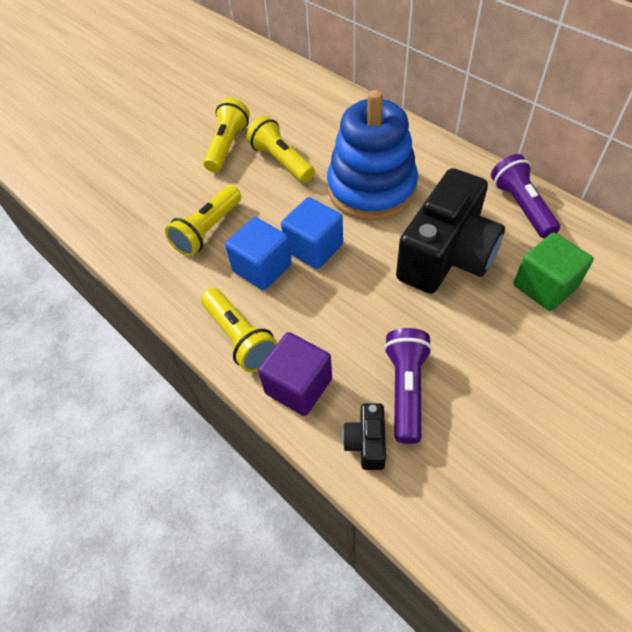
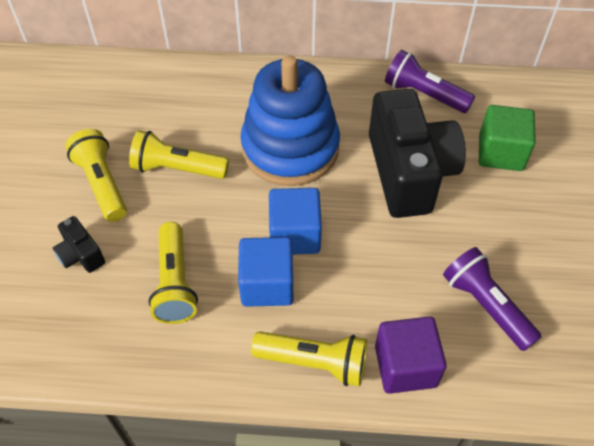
camera: 45 degrees left, 0 degrees up
(366, 442) = (500, 370): black camera -> black camera (81, 254)

